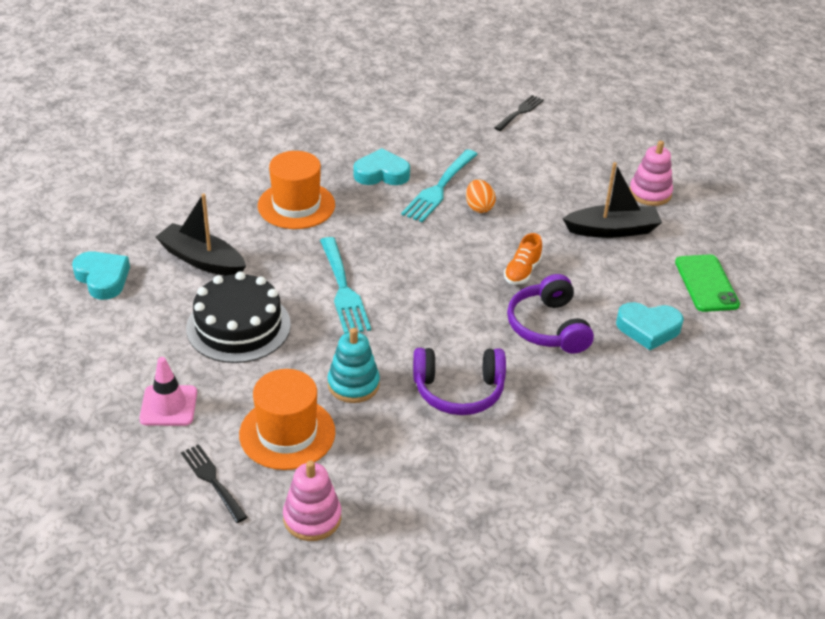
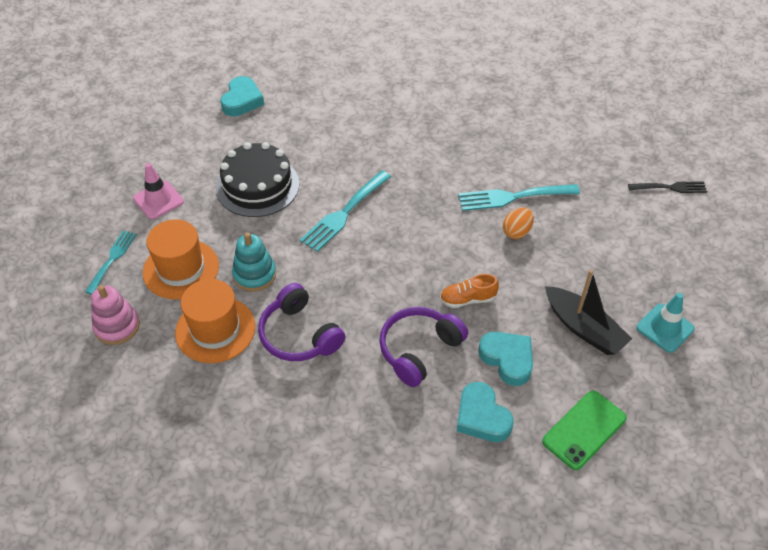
camera: 55 degrees right, 10 degrees up
(202, 260) = (303, 130): black boat -> none
(212, 480) = (112, 259): black fork -> turquoise fork
(296, 205) = (406, 137): orange hat -> orange hat (215, 329)
(381, 173) = (493, 157): turquoise heart -> turquoise heart (507, 359)
(650, 193) = (665, 328): pink stacking toy -> turquoise traffic cone

